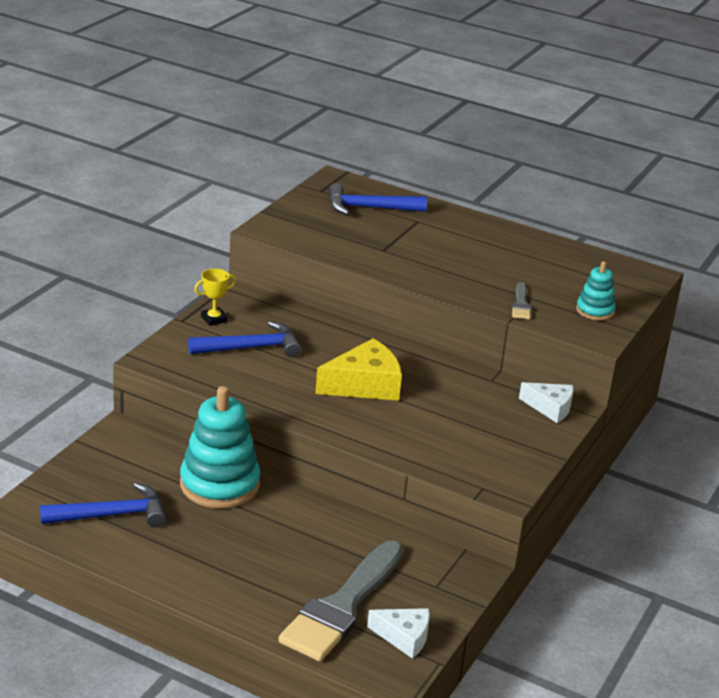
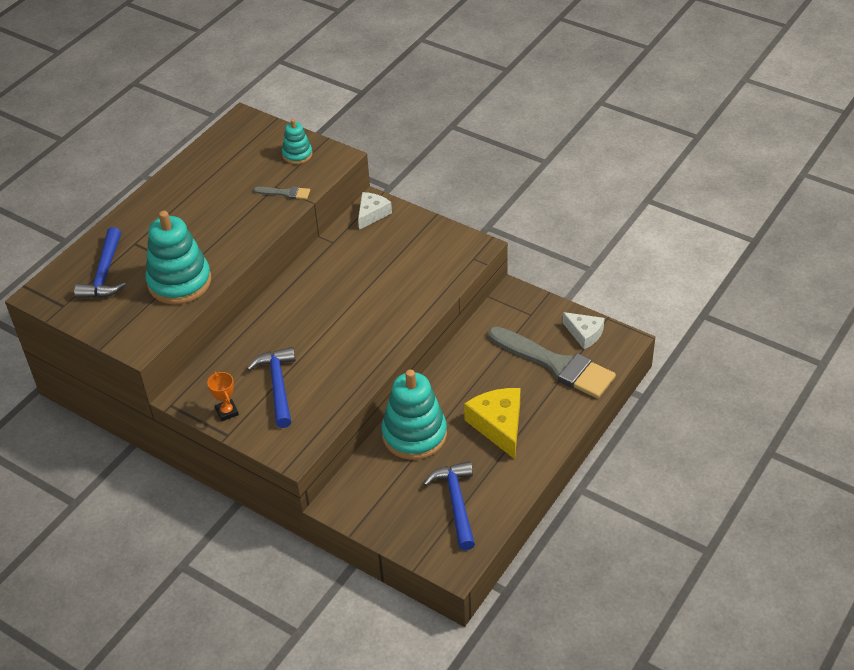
camera: 80 degrees left, 15 degrees up
(214, 319) = (227, 412): yellow trophy -> orange trophy
(360, 247) = (179, 282): none -> turquoise stacking toy
(364, 385) = (338, 315): yellow cheese -> yellow cheese (498, 425)
(404, 637) = (584, 334): white cheese -> white cheese turned 105 degrees clockwise

